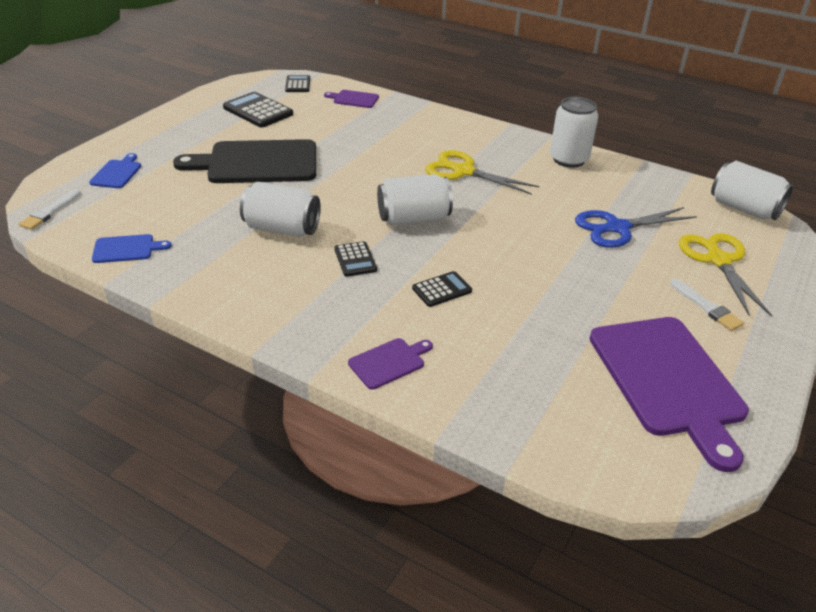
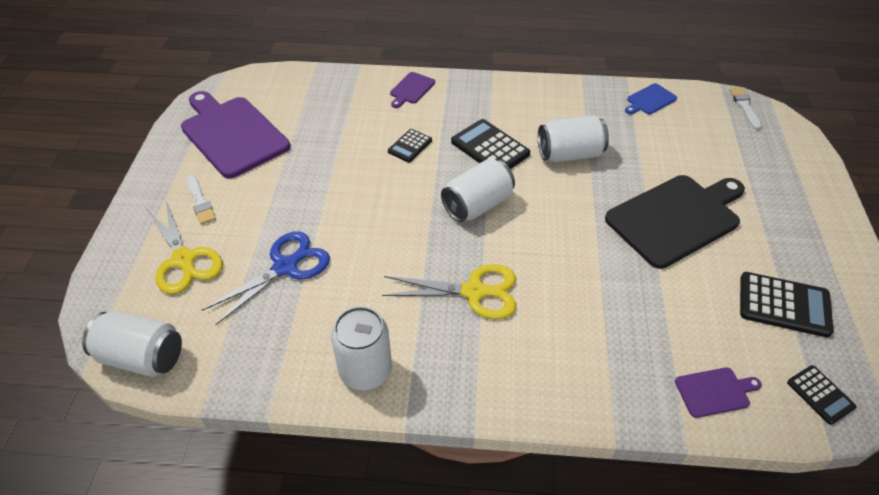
camera: 155 degrees right, 10 degrees up
(117, 173) = (764, 158): blue cutting board -> none
(355, 259) = (490, 148): black calculator -> black calculator, size x1.69
(707, 307) = (200, 202): white brush -> white brush turned 150 degrees counterclockwise

